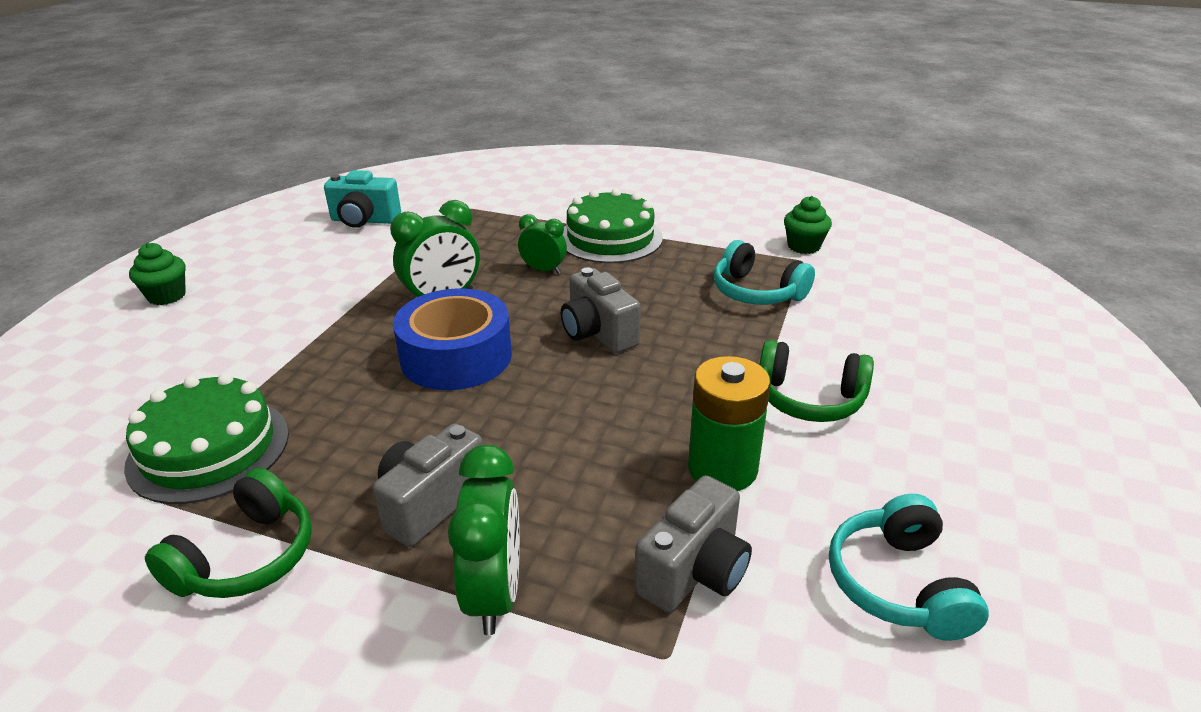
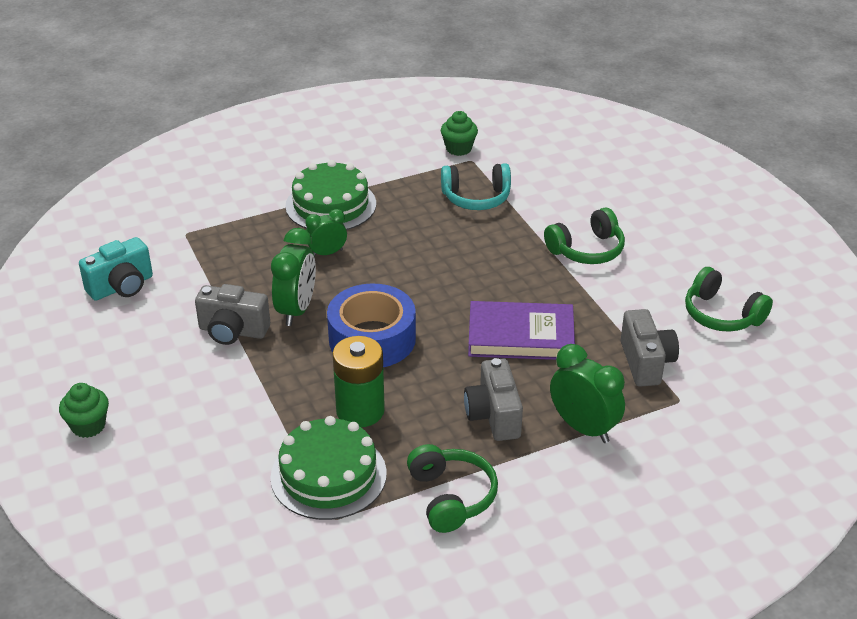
camera: 45 degrees left, 5 degrees up
(594, 441) = (520, 336): none -> purple book
(598, 333) = (429, 276): grey camera -> grey camera (233, 331)
(722, 468) = (596, 311): green battery -> green battery (360, 411)
(898, 584) = (722, 314): turquoise headphones -> green headphones

